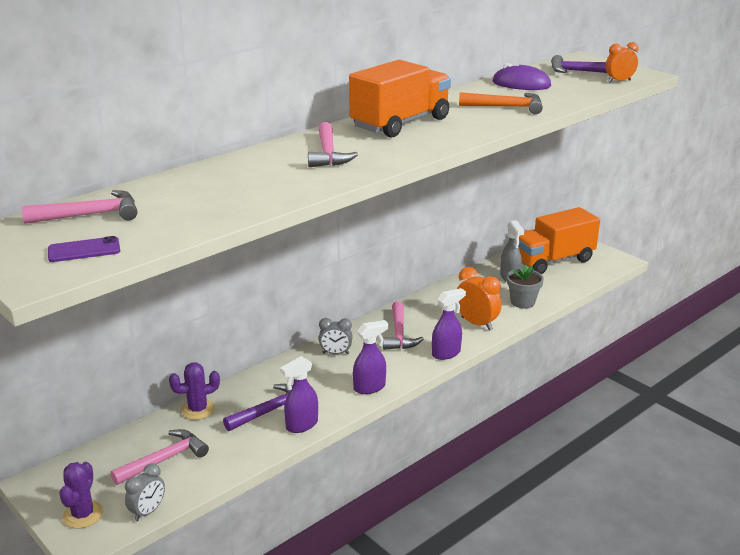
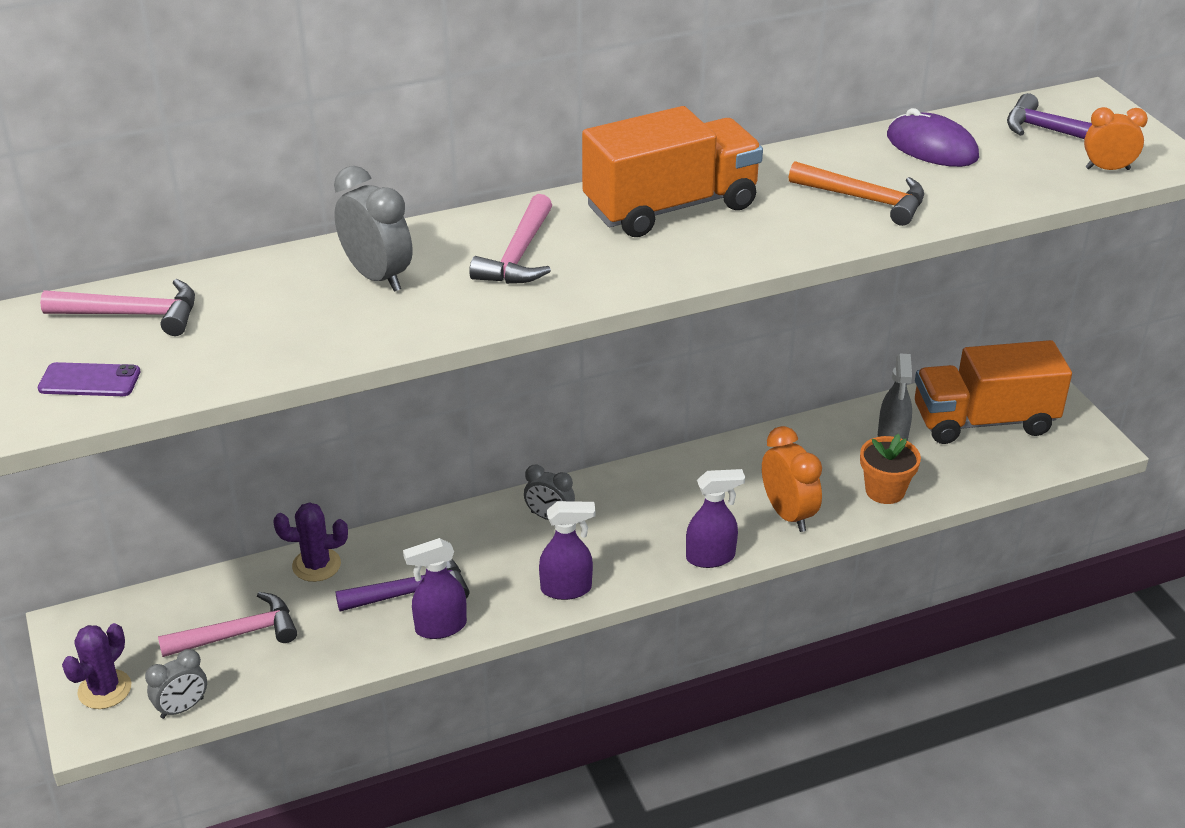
camera: 20 degrees right, 10 degrees up
(246, 175) = (377, 277): none -> grey clock
(399, 334) = (660, 505): pink hammer -> none
(522, 302) = (885, 491): grey flower pot -> orange flower pot

